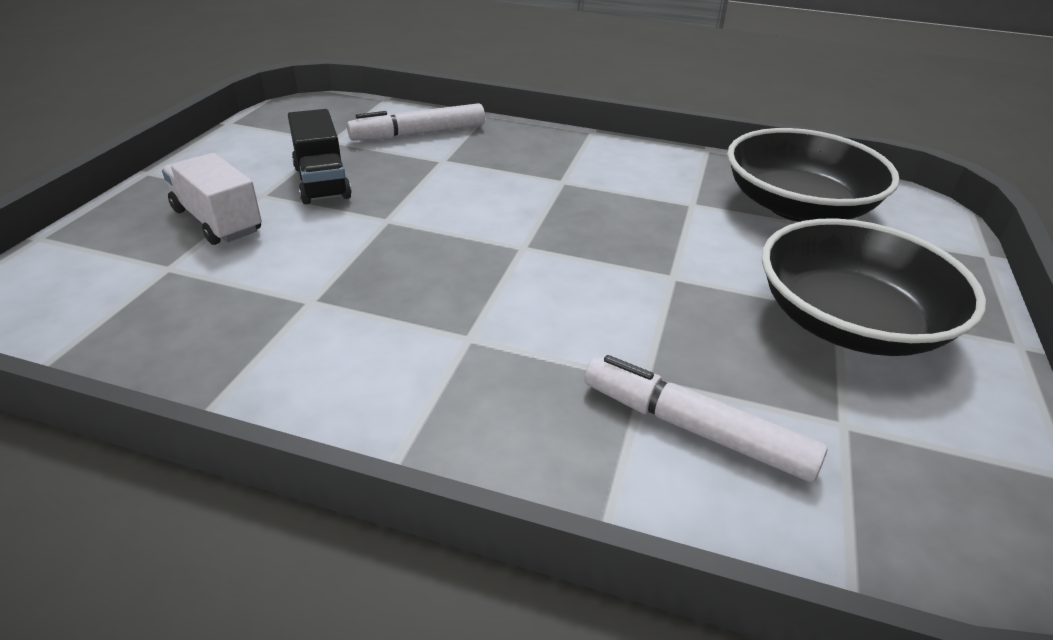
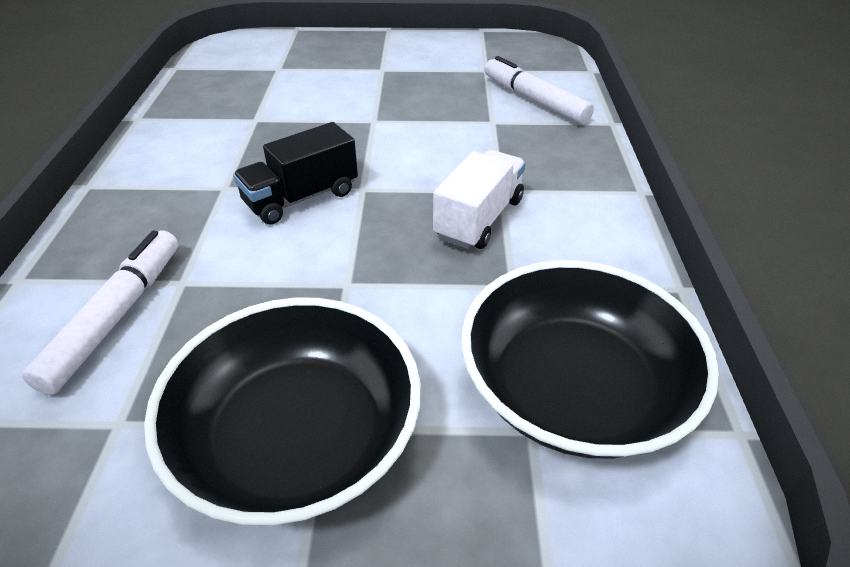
camera: 75 degrees right, 5 degrees up
(217, 221) = (339, 66): white truck -> white truck (479, 219)
(322, 182) = (414, 83): black truck -> black truck (301, 198)

